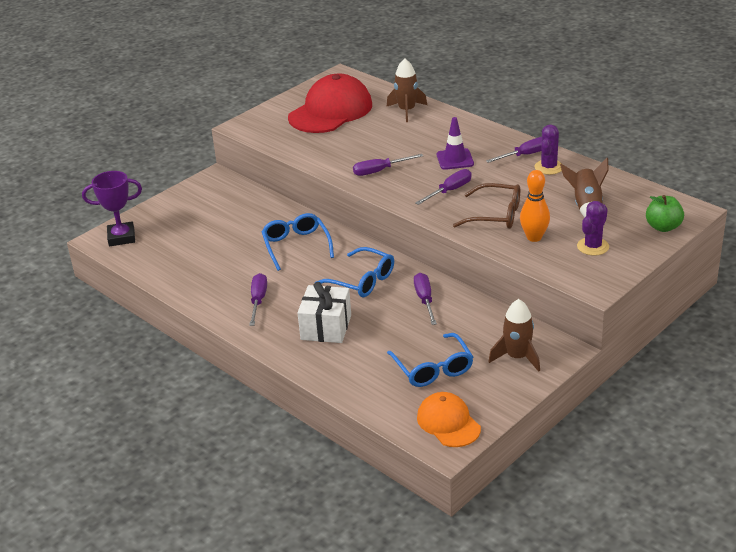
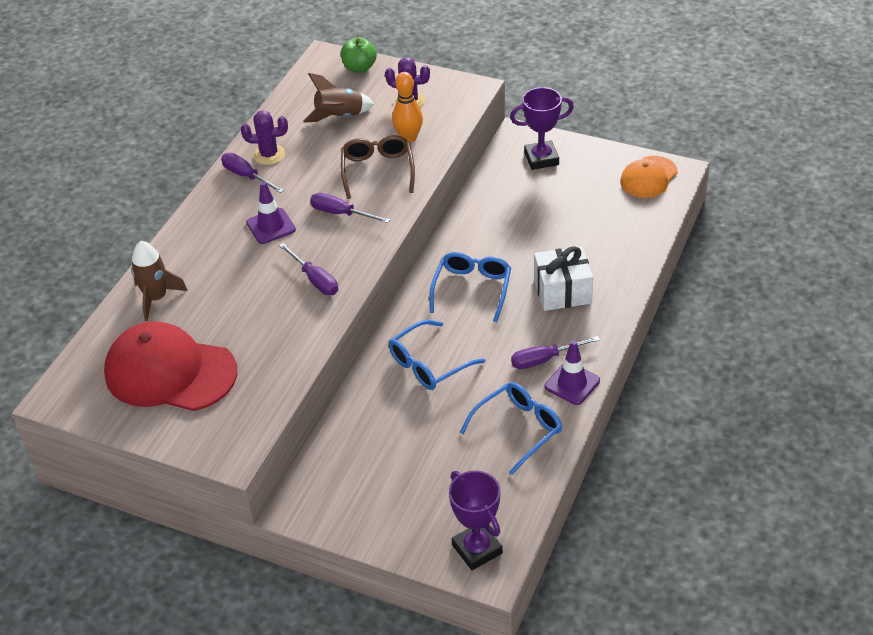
camera: 110 degrees left, 10 degrees up
(223, 308) = (572, 383): none -> purple traffic cone
(425, 300) = (484, 235): purple screwdriver -> none
(433, 369) = (584, 203): blue glasses -> blue glasses (518, 429)
(517, 357) = (541, 159): brown rocket -> purple trophy

